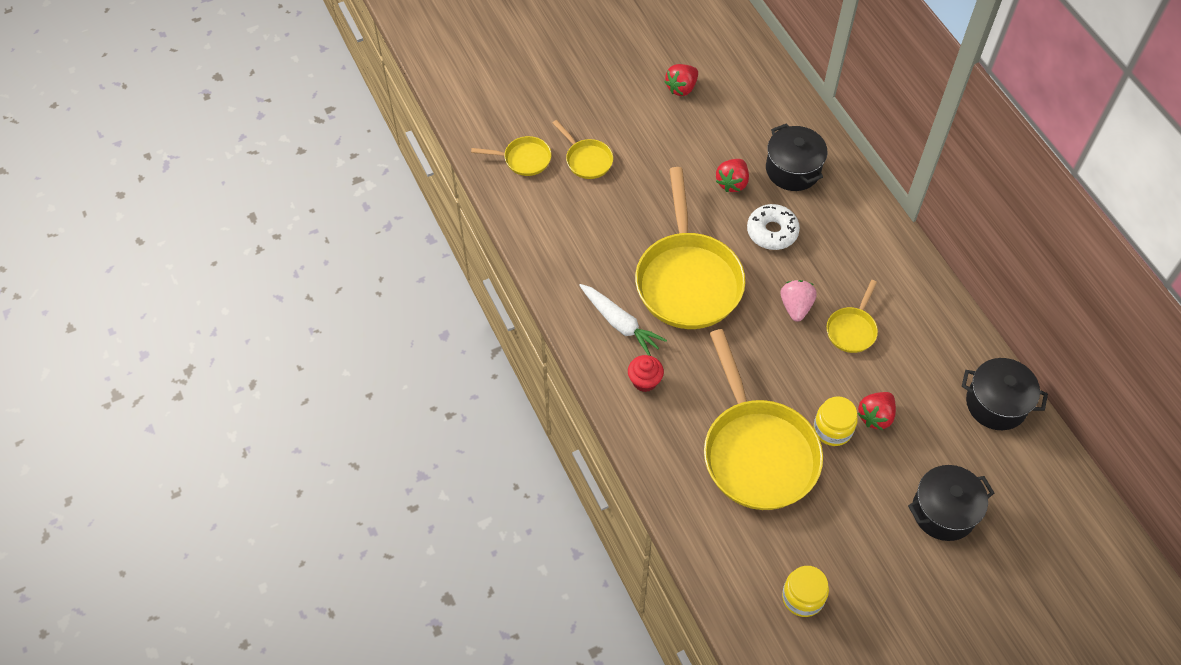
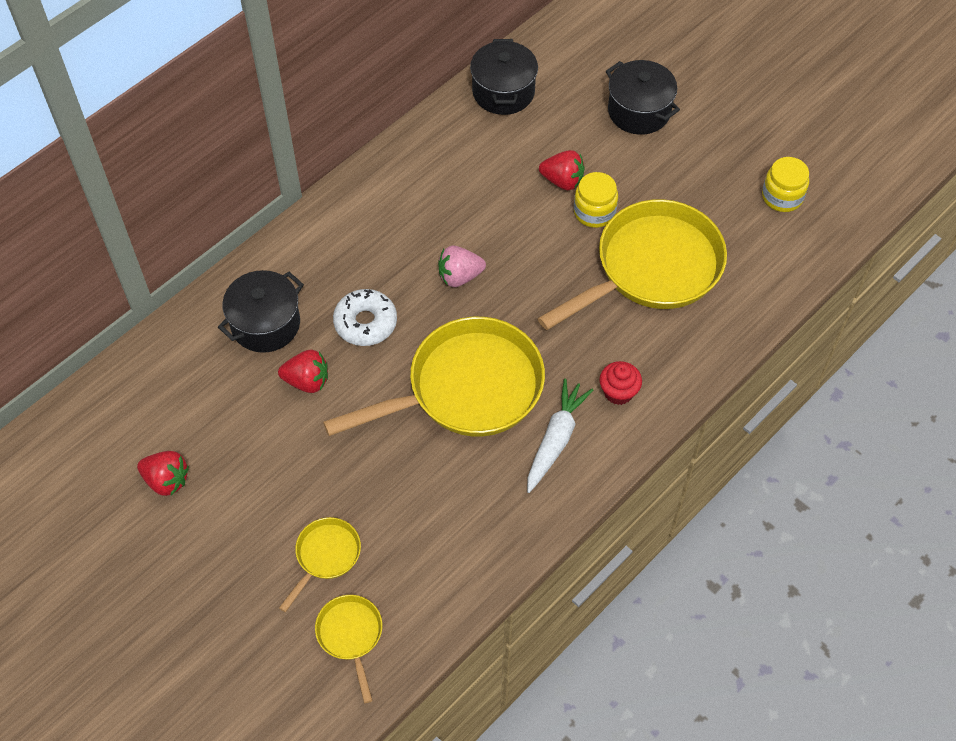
camera: 110 degrees left, 0 degrees up
(852, 329) = (467, 221): yellow pan -> none

